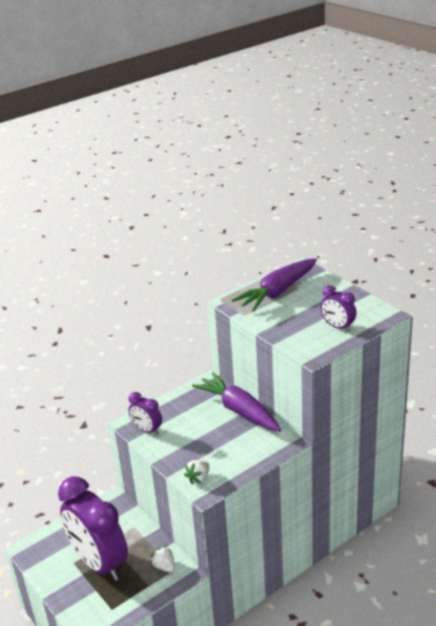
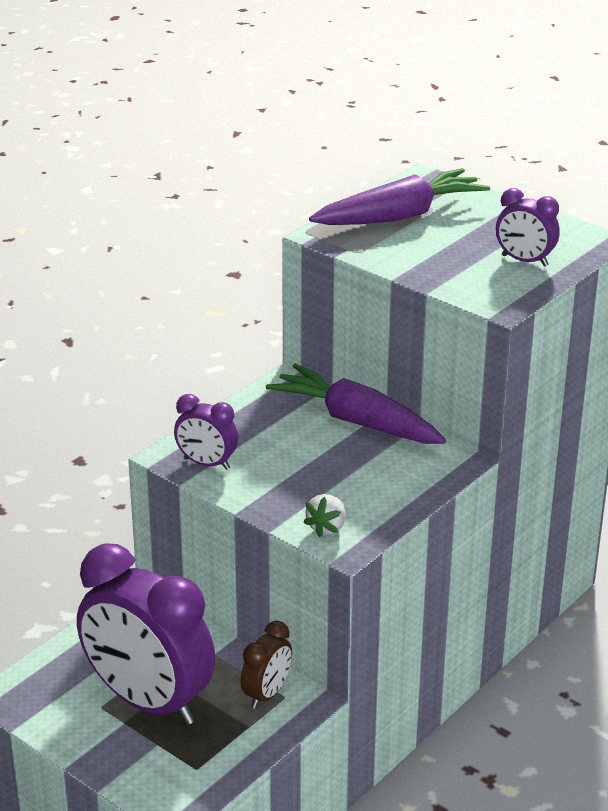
camera: 15 degrees left, 0 degrees up
(164, 566) = (267, 694): white strawberry -> brown clock
(277, 292) = (400, 216): purple carrot -> purple carrot turned 150 degrees counterclockwise

